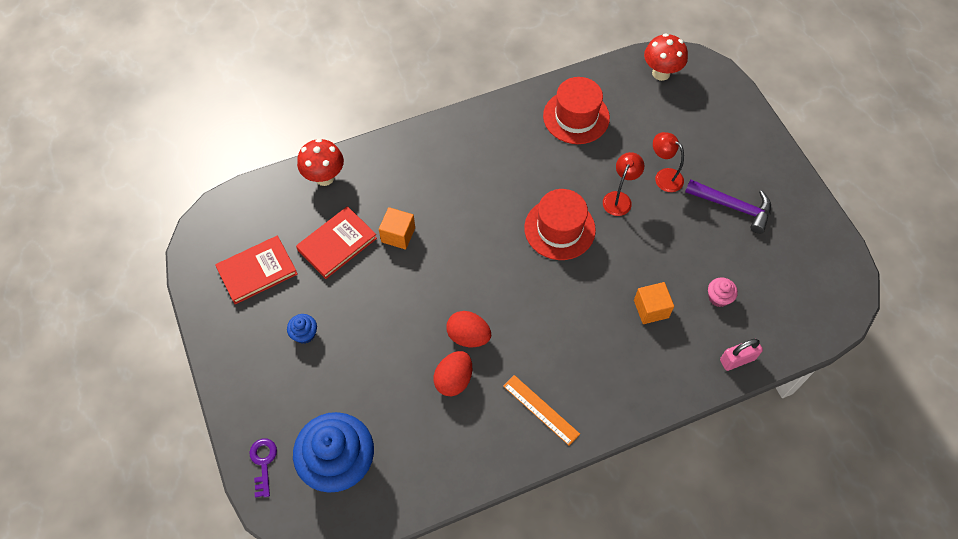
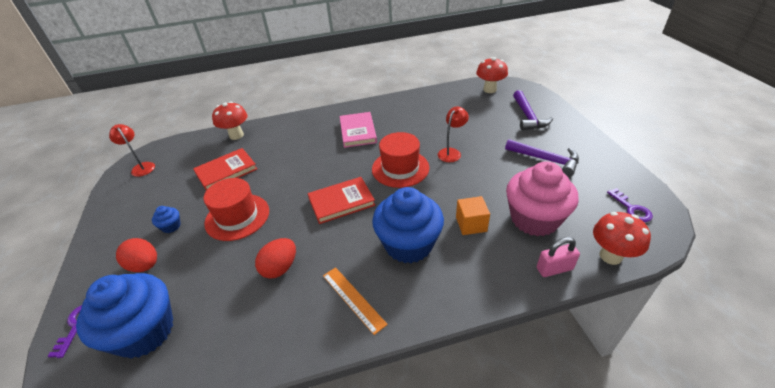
camera: 10 degrees right, 20 degrees down
(257, 271) = (159, 185): red book -> red book (341, 202)
(398, 235) = (274, 167): orange cube -> none
(468, 336) = (304, 235): red egg -> red egg (145, 265)
(492, 164) = (358, 131): none -> pink book
(576, 117) = (425, 109): red hat -> red hat (237, 217)
(586, 340) = (408, 244): none -> blue cupcake
(664, 176) = (488, 141): red lamp -> red lamp (141, 167)
(712, 128) = (528, 116): none -> purple hammer
(718, 297) = (534, 219): pink cupcake -> pink cupcake, size x2.44
(793, 340) = (610, 256): none -> red mushroom
(821, 277) = (631, 208): none -> purple key

